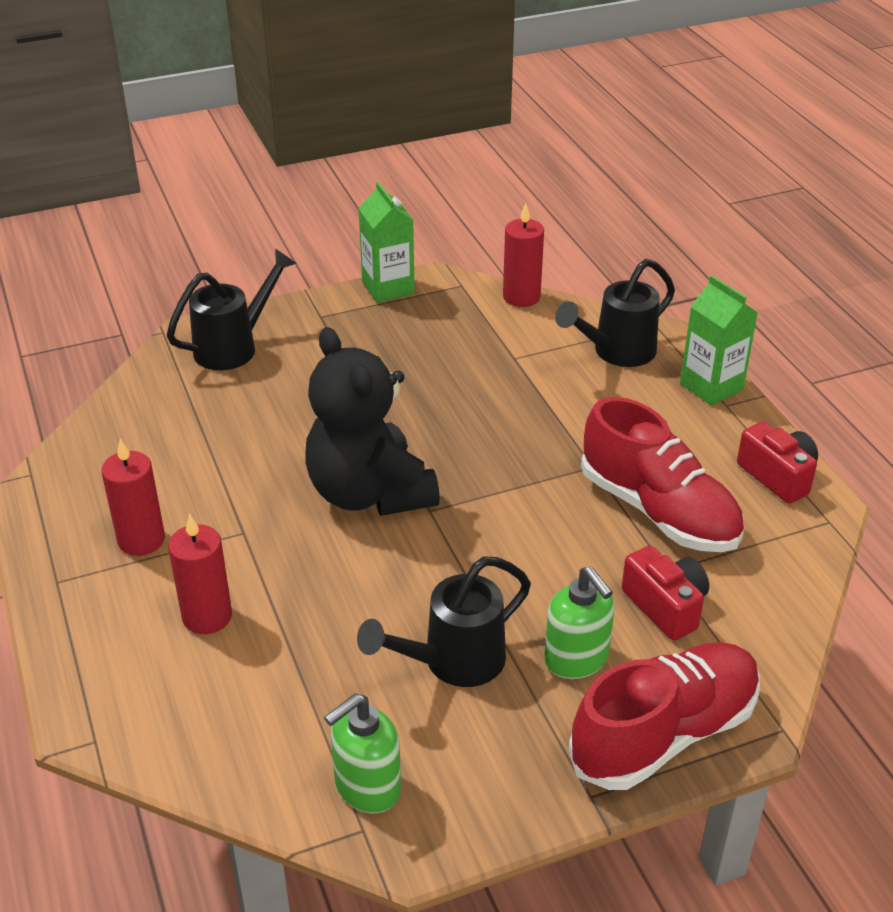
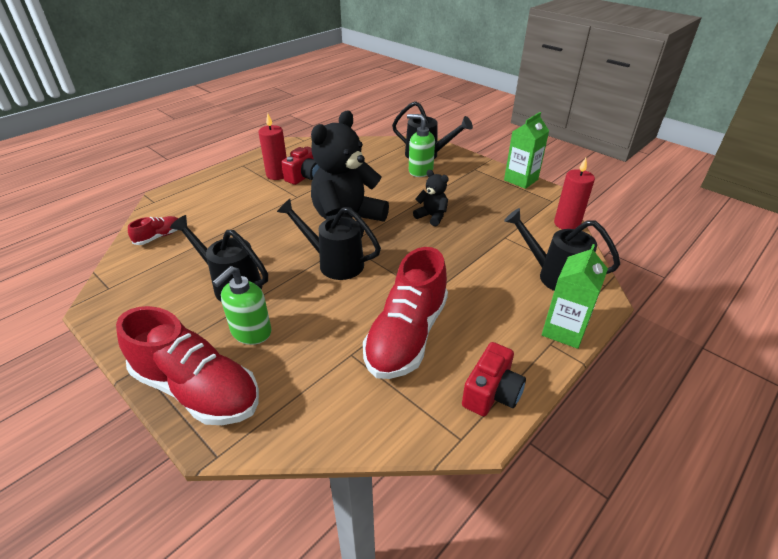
camera: 65 degrees right, 0 degrees up
(207, 616) = (236, 204): red candle -> none
(241, 743) = (159, 237): none -> red shoe
(367, 787) = (136, 281): green soap dispenser -> green soap dispenser (420, 171)
(419, 403) = (432, 216): none -> black teddy bear
(468, 535) = (334, 263): none -> black watering can
(665, 606) = (315, 361): red camera -> red camera (305, 176)

